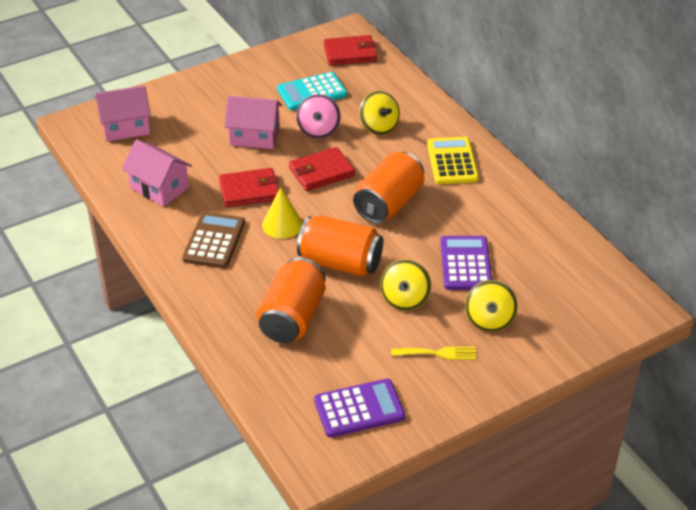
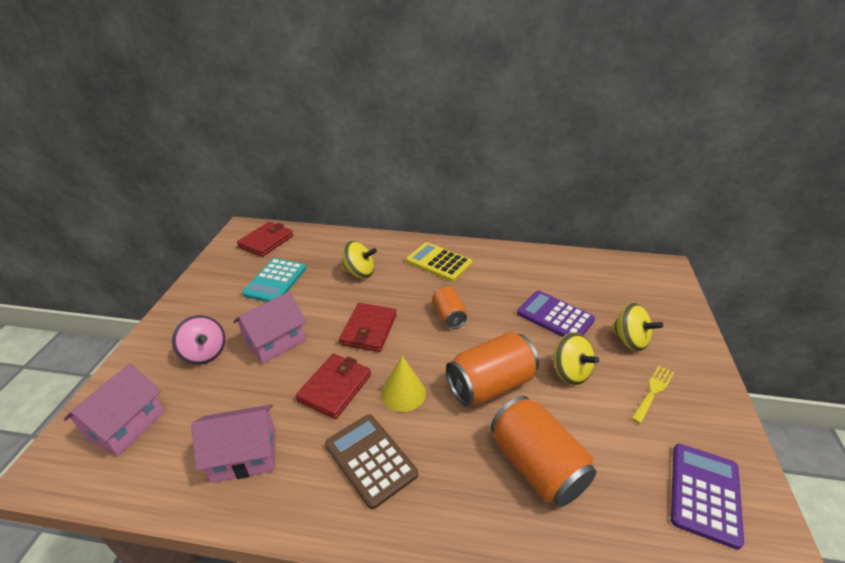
camera: 50 degrees left, 5 degrees down
(318, 130) = (320, 302): pink spinning top -> pink spinning top (204, 353)
(389, 204) = (448, 316): orange can -> orange can, size x0.58

